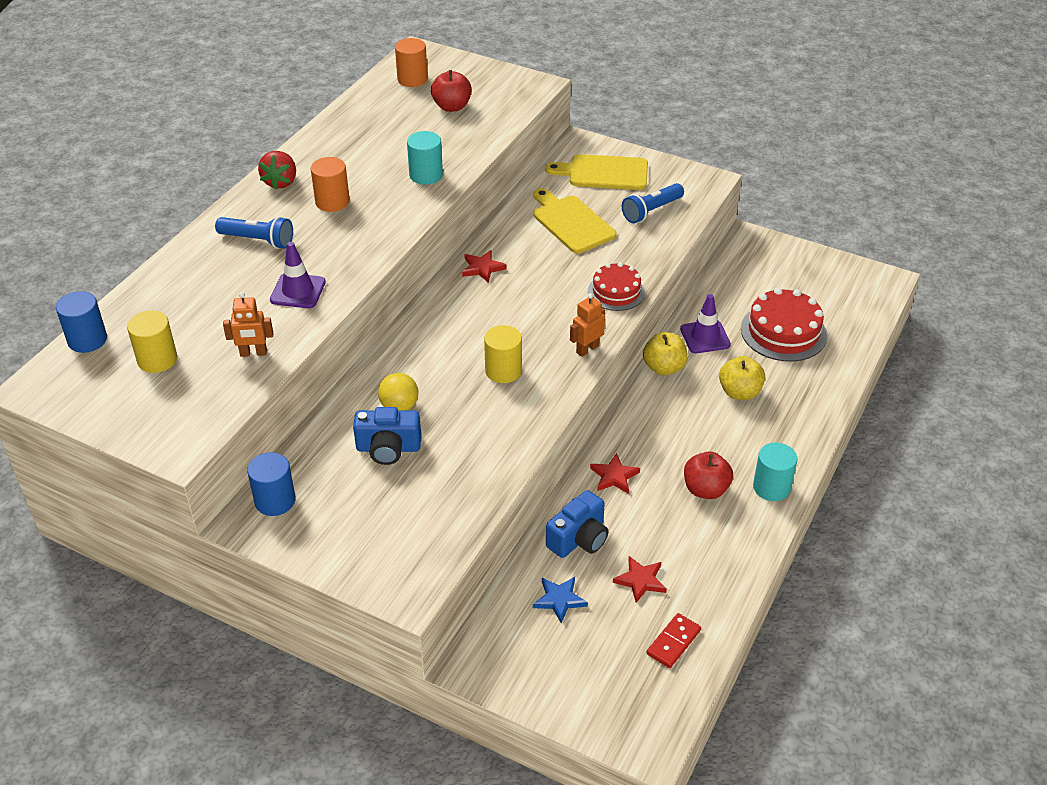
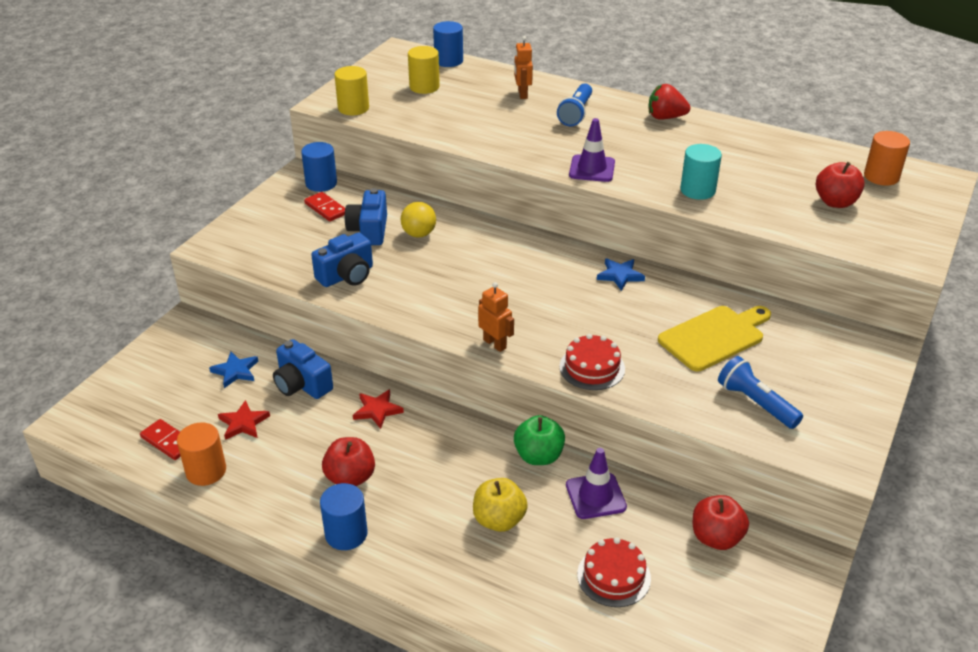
camera: 90 degrees right, 5 degrees down
(253, 353) = (428, 122): orange robot -> orange robot (522, 94)
(298, 291) = (507, 135): purple traffic cone -> purple traffic cone (592, 169)
(332, 202) = (640, 143): orange cylinder -> orange cylinder (206, 471)
(336, 491) = (326, 209): none -> red domino
(476, 461) = (347, 276): none -> blue camera
(482, 268) = (620, 275): red star -> blue star
(503, 371) = (463, 290): yellow cylinder -> yellow cylinder (353, 108)
(604, 173) = (825, 365): yellow cutting board -> none
(664, 368) = (538, 456): yellow apple -> green apple
(737, 279) = (716, 538): none -> red apple
(771, 487) = (346, 534): turquoise cylinder -> blue cylinder
(783, 332) = (613, 576): red cake -> red cake, size x0.65

